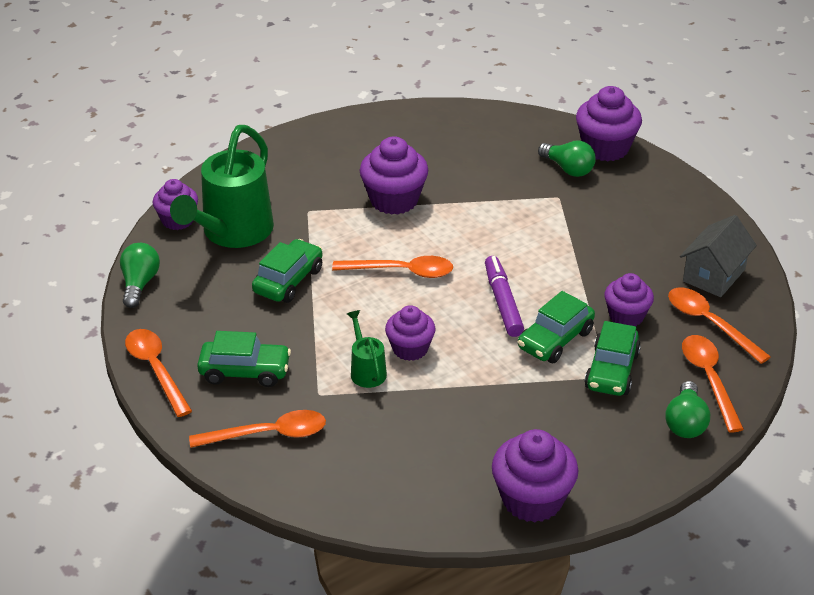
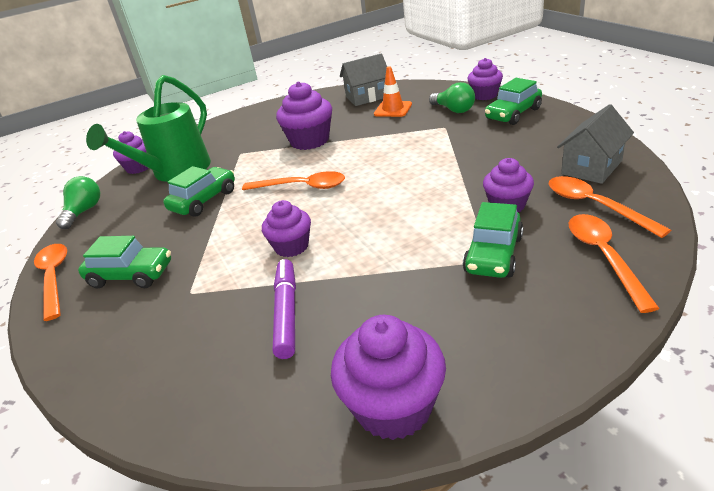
camera: 10 degrees right, 5 degrees down
(268, 434) = (122, 335): orange spoon -> none
(366, 370) = (244, 268): green watering can -> none
(455, 129) = (367, 97): none -> grey house
(492, 157) = (393, 109): none -> orange traffic cone
(503, 302) = (387, 203): purple marker -> purple marker (287, 313)
(555, 340) = (435, 230): green car -> green car (513, 114)
(605, 148) = (484, 95): purple cupcake -> purple cupcake, size x0.65
(685, 422) = (583, 304): green light bulb -> none

